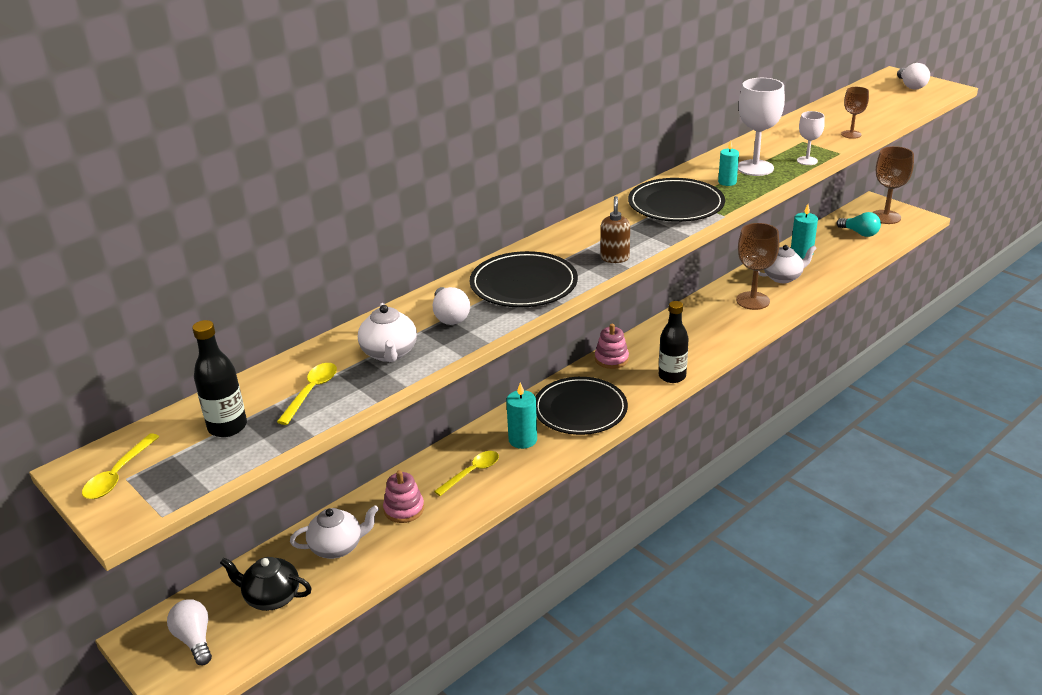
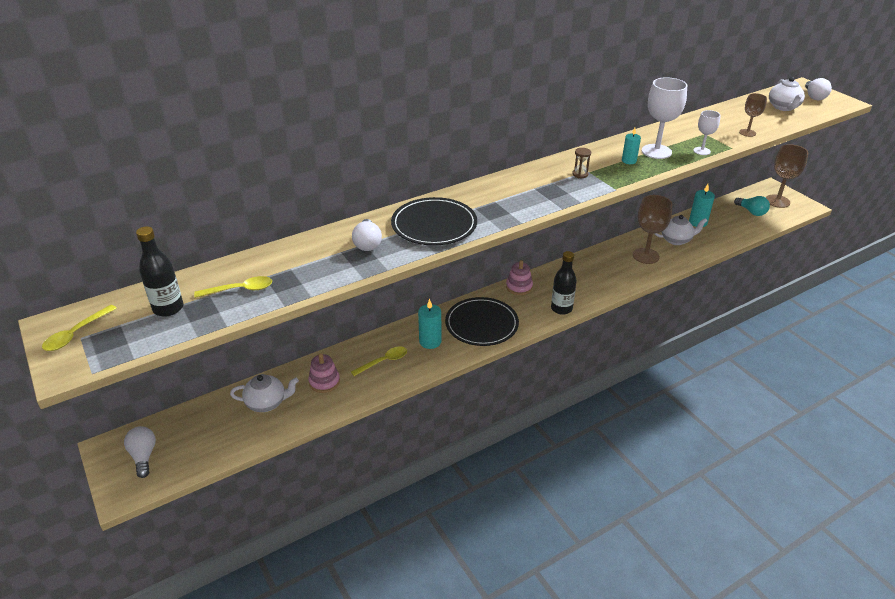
camera: 10 degrees right, 5 degrees up
(271, 597) = (207, 434): black teapot -> none
(311, 392) = (240, 290): yellow spoon -> yellow spoon turned 45 degrees clockwise
(389, 353) = (310, 267): white teapot -> white teapot (783, 107)
(615, 258) = (513, 213): brown soap dispenser -> none
(676, 204) = (580, 174): black plate -> brown hourglass

